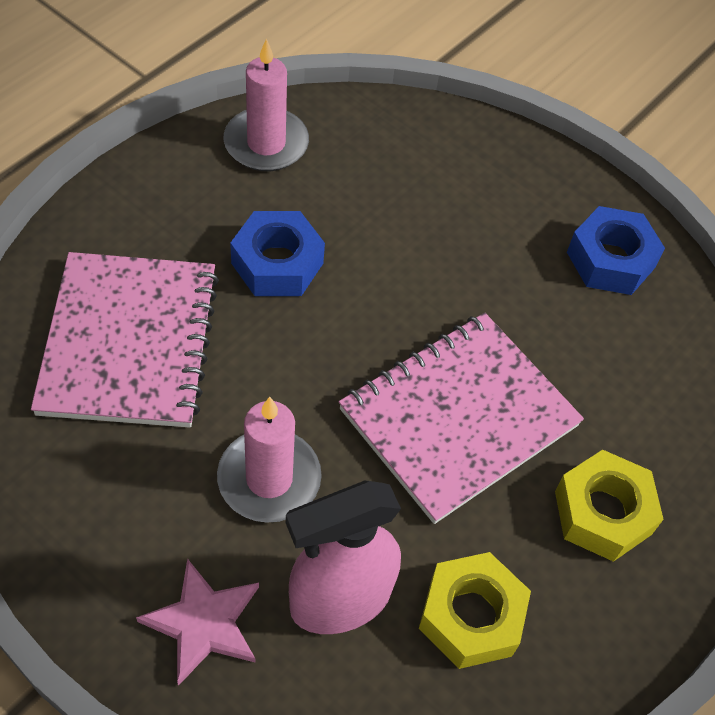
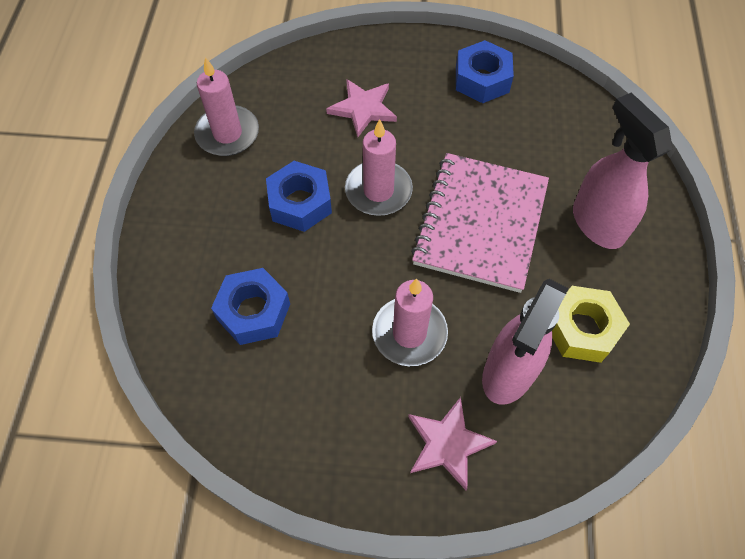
camera: 30 degrees left, 5 degrees up
(129, 342) = (253, 311): pink notebook -> blue nut
(374, 306) = (378, 191): none -> pink candle
(437, 207) = (363, 109): none -> pink star
(603, 512) = (597, 223): yellow nut -> pink spray bottle

